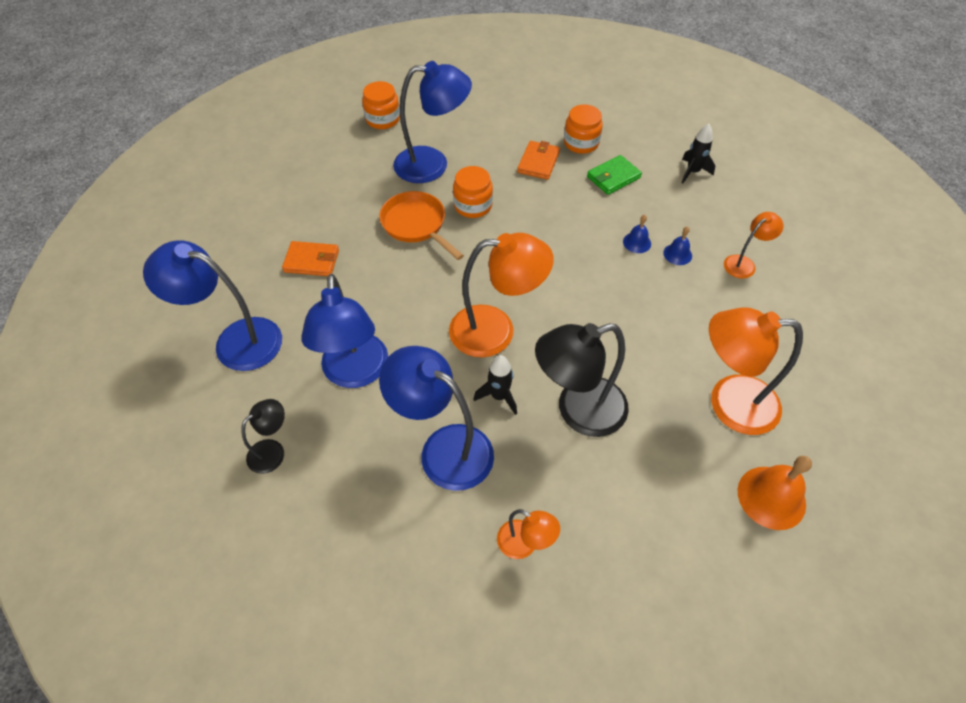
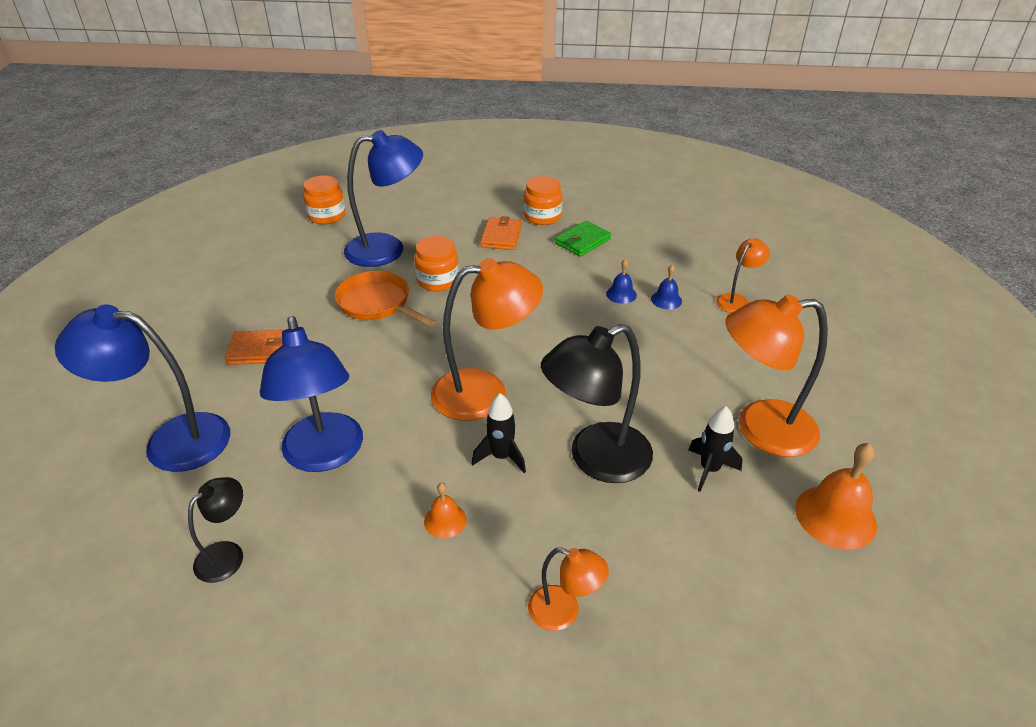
camera: 10 degrees left, 15 degrees down
(444, 448) = (445, 520): blue lamp -> orange bell
(692, 172) = (662, 229): black rocket -> black rocket (709, 469)

